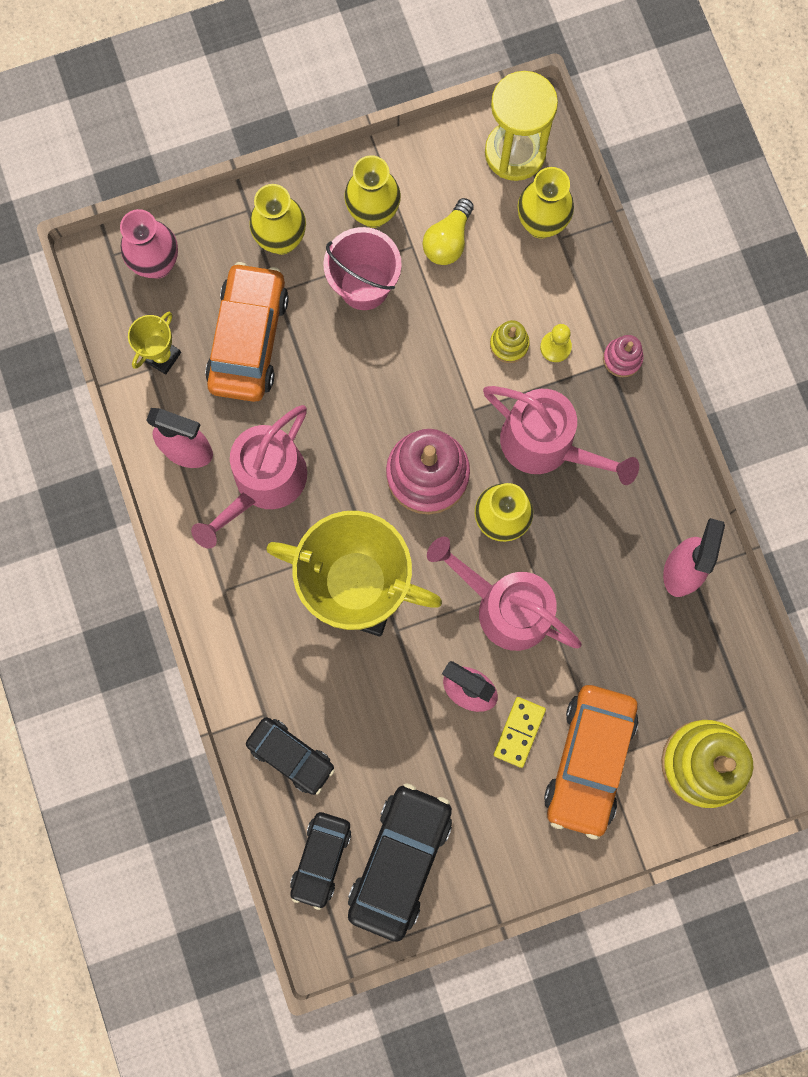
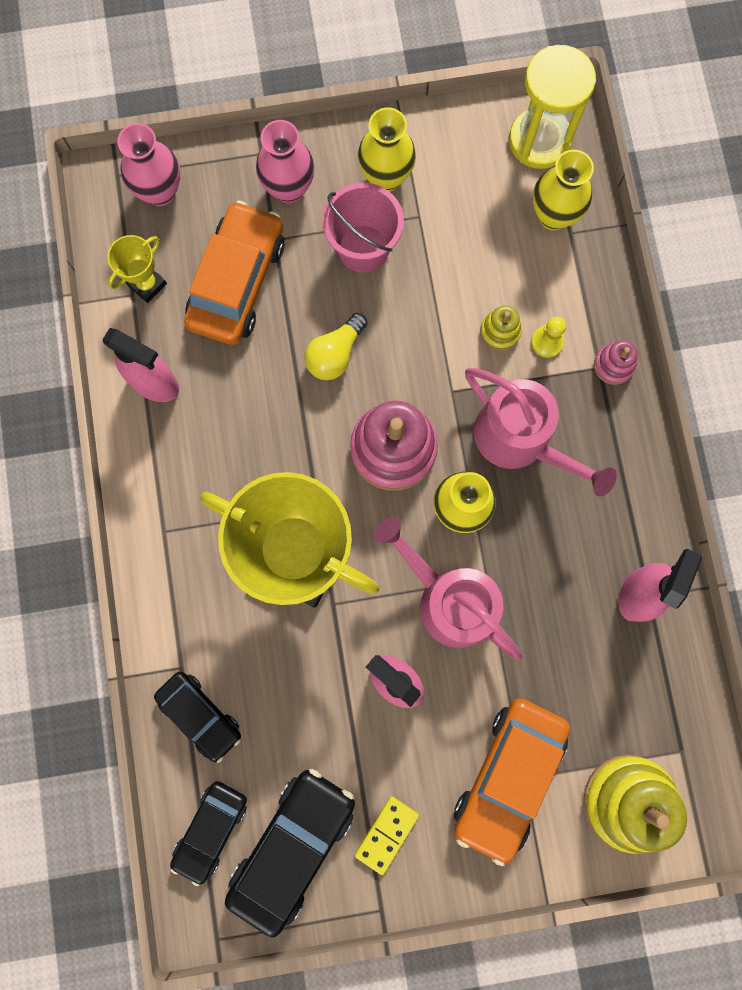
camera: 10 degrees right, 0 degrees up
(264, 483) = (225, 429): pink watering can -> none
(281, 240) = (289, 188): yellow vase -> pink vase
(448, 241) = (456, 217): yellow light bulb -> yellow light bulb (335, 354)
(519, 732) = (440, 733): yellow domino -> yellow domino (386, 834)

